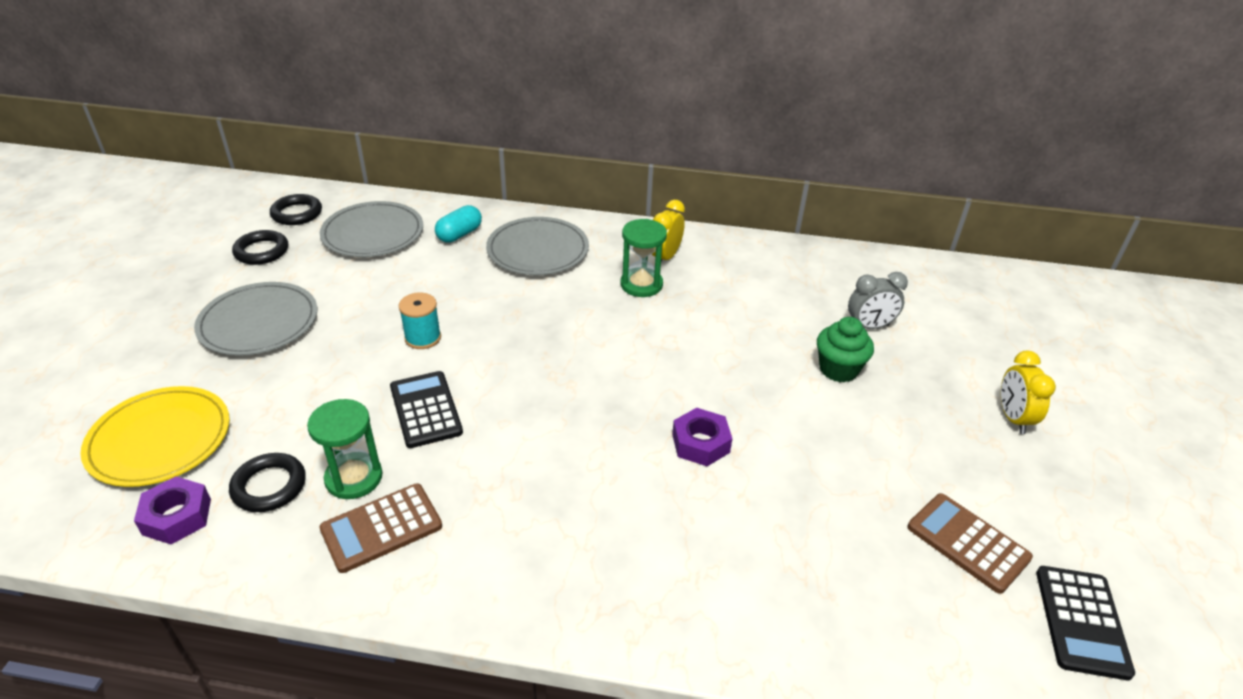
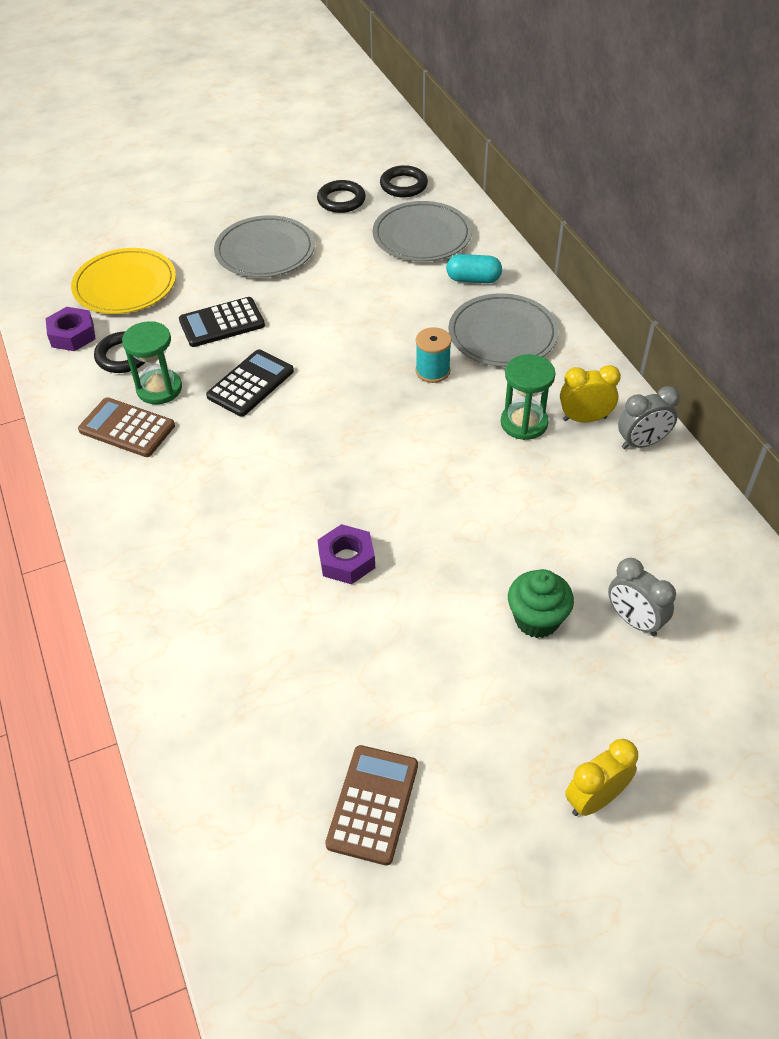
camera: 60 degrees right, 10 degrees up
(423, 338) = (325, 336): turquoise spool -> turquoise spool (432, 371)
(712, 246) = (642, 443): none -> grey clock
(1081, 622) = (336, 928): black calculator -> black calculator (222, 323)

